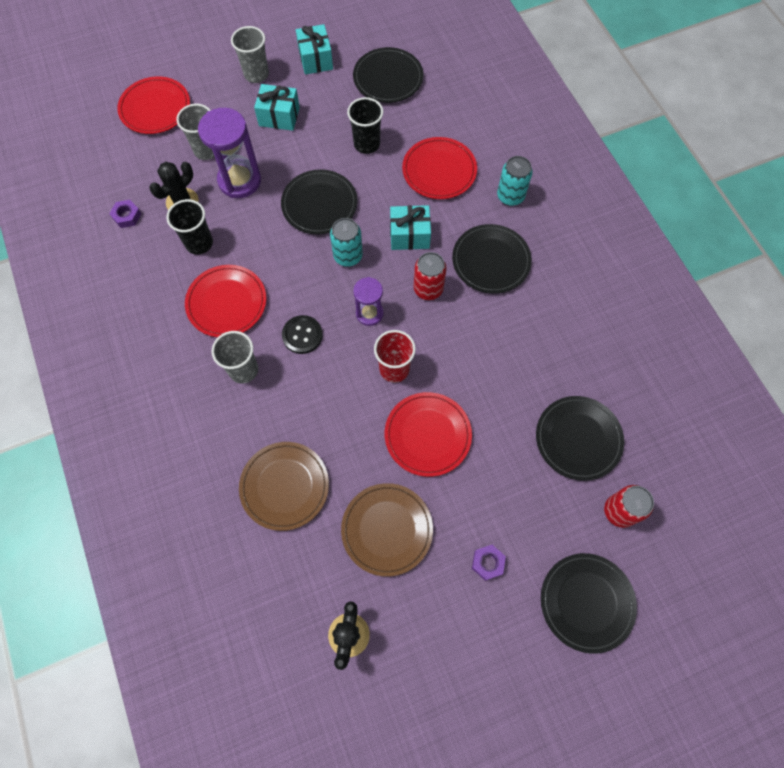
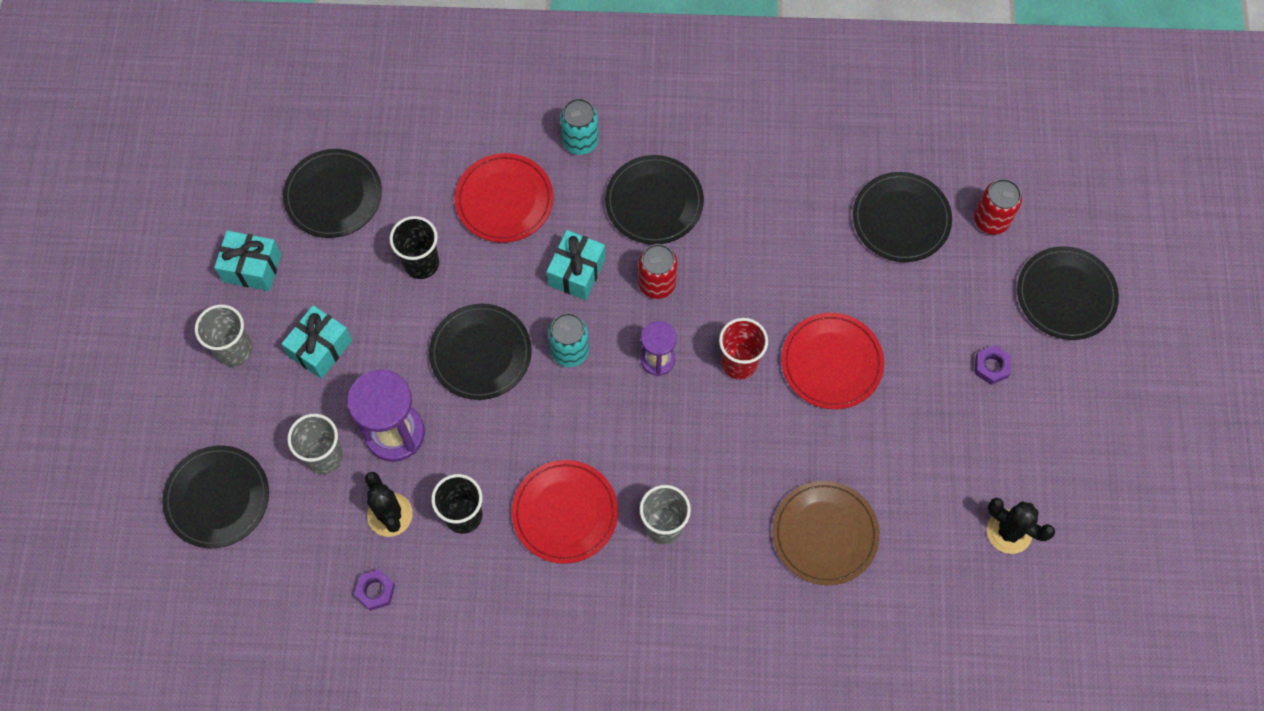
camera: 65 degrees left, 0 degrees up
(155, 108) = (217, 498): red plate -> black plate
(302, 335) = (650, 444): black button -> none
(387, 529) = (917, 448): brown plate -> none

